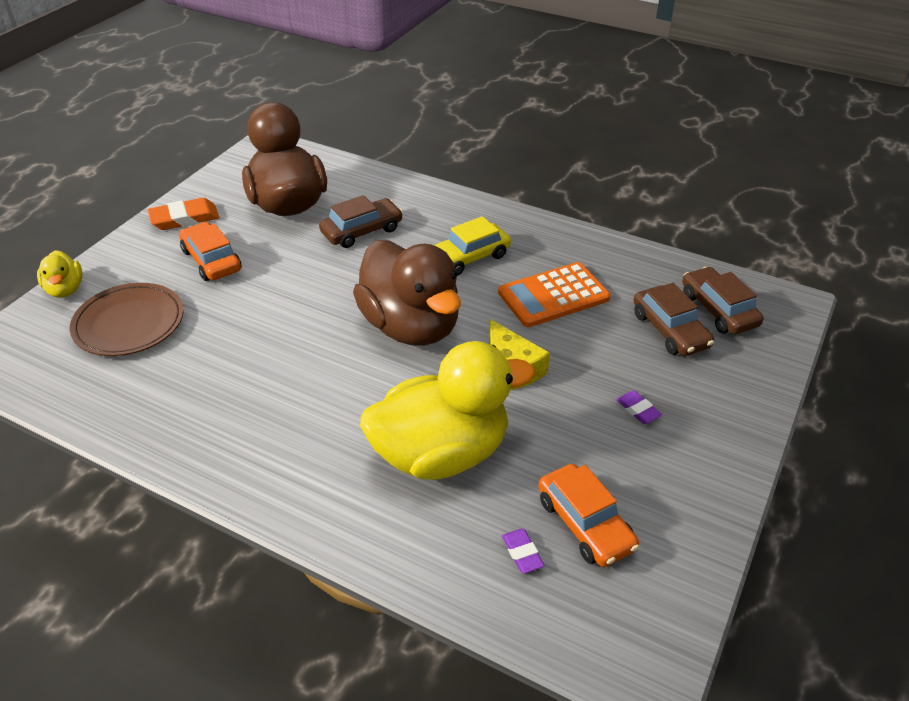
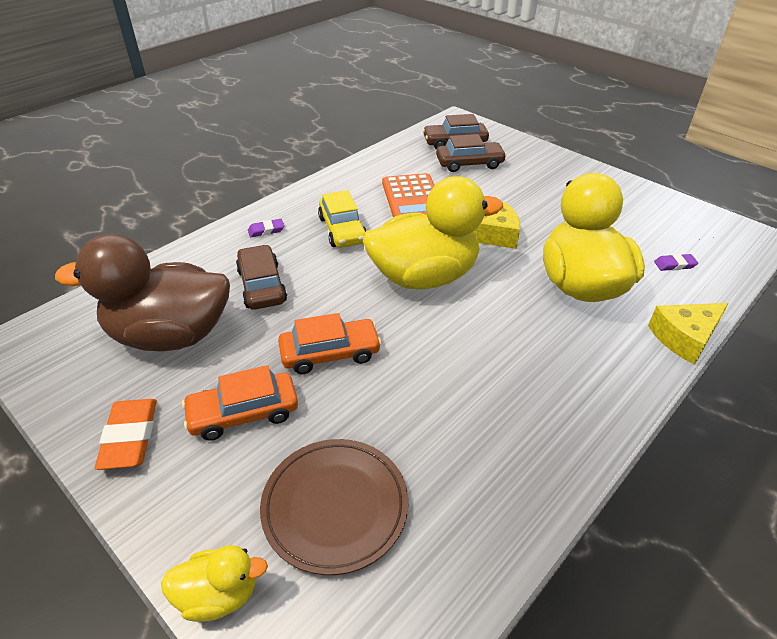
camera: 75 degrees left, 0 degrees up
(369, 554) = (684, 338): none -> yellow cheese
(411, 326) = (424, 276): brown duck -> yellow duck
(585, 524) = (647, 235): orange car -> orange car (330, 353)
(638, 410) = (545, 193): purple eraser -> purple eraser (266, 230)

